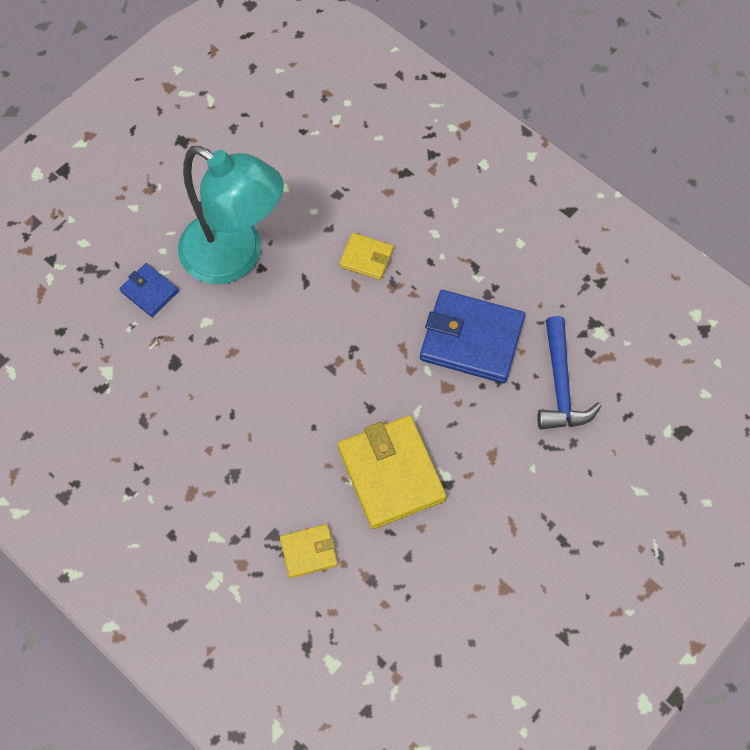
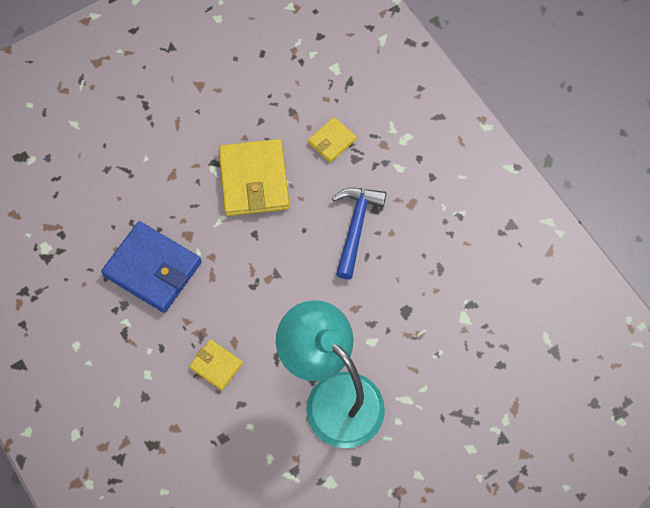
camera: 165 degrees left, 0 degrees up
(149, 291) = (416, 382): blue wallet -> none
(309, 552) = (332, 141): yellow wallet -> yellow wallet turned 45 degrees counterclockwise
(560, 385) = (97, 214): blue hammer -> blue hammer (356, 227)

